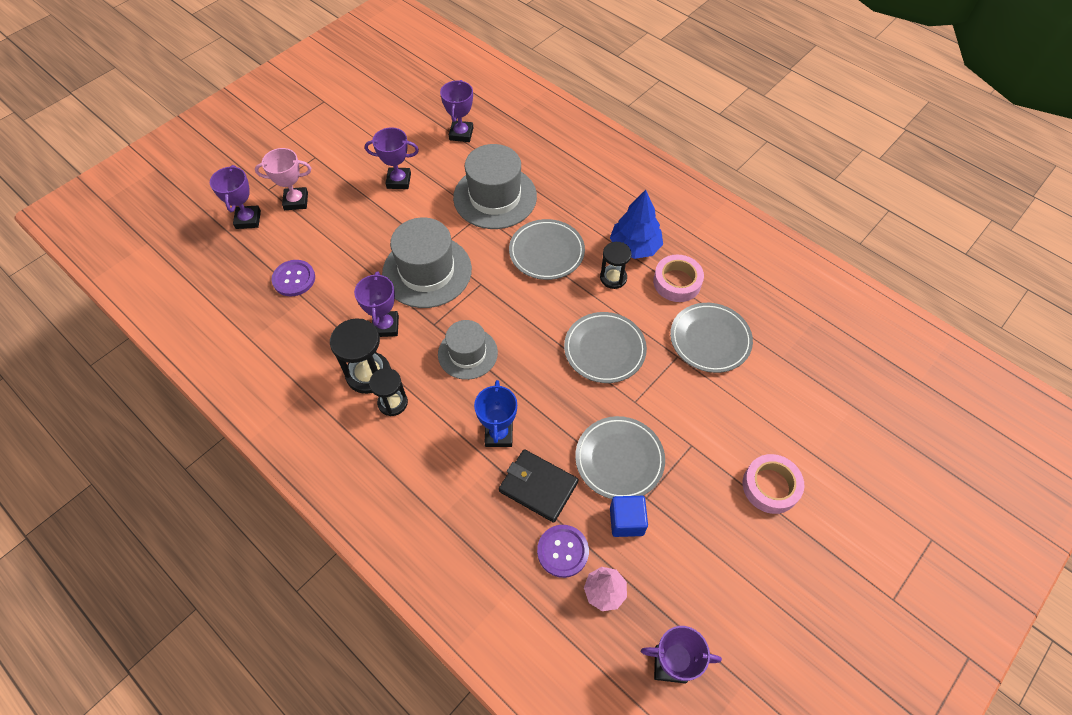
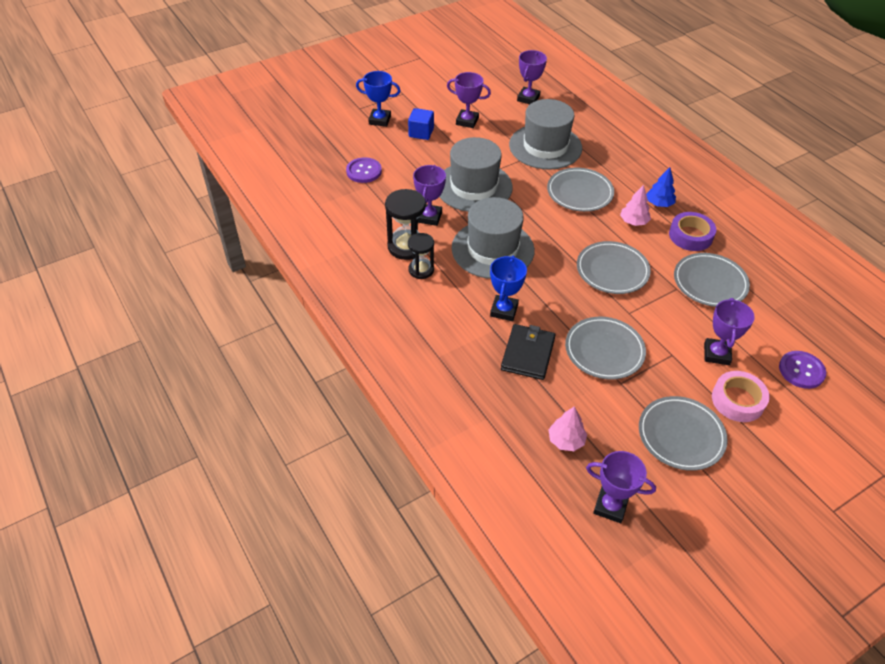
camera: 15 degrees right, 10 degrees down
(248, 219) = (338, 125): purple trophy -> purple trophy (716, 354)
(296, 201) = (380, 120): pink trophy -> blue trophy
(467, 353) = (493, 249): grey hat -> grey hat, size x1.59
(538, 486) = (528, 354): black wallet -> black wallet turned 60 degrees clockwise
(562, 551) = (537, 404): purple button -> purple button (801, 370)
(613, 278) = (633, 222): black hourglass -> pink tree
(626, 521) = (599, 395): blue cube -> blue cube (421, 133)
(635, 247) = (659, 203): blue tree -> blue tree, size x0.63
(677, 282) = (690, 236): pink tape -> purple tape
(722, 549) = (681, 435): none -> grey plate

